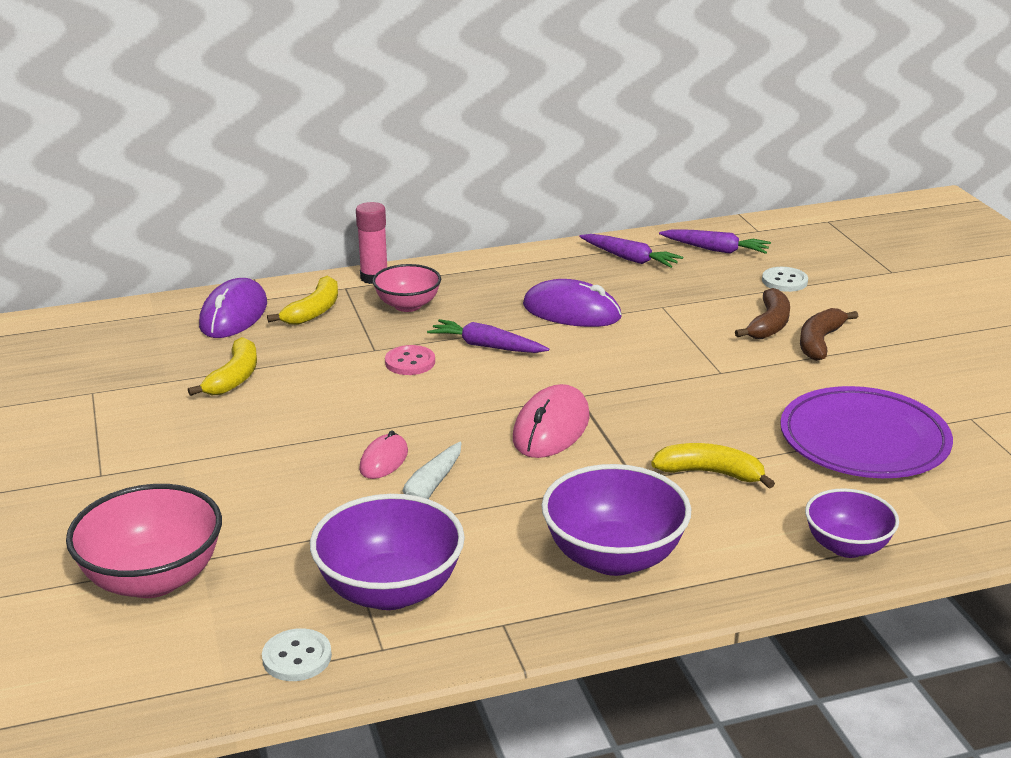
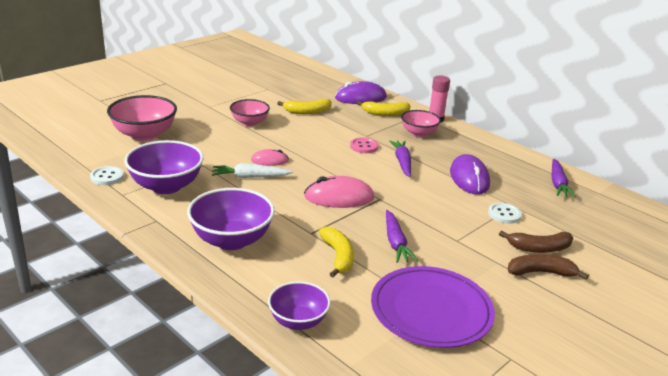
camera: 60 degrees right, 0 degrees up
(219, 446) = (249, 123): none -> pink bowl
(716, 250) = (614, 211): purple carrot -> purple carrot (395, 243)
(784, 281) = (608, 245): white button -> white button (504, 214)

